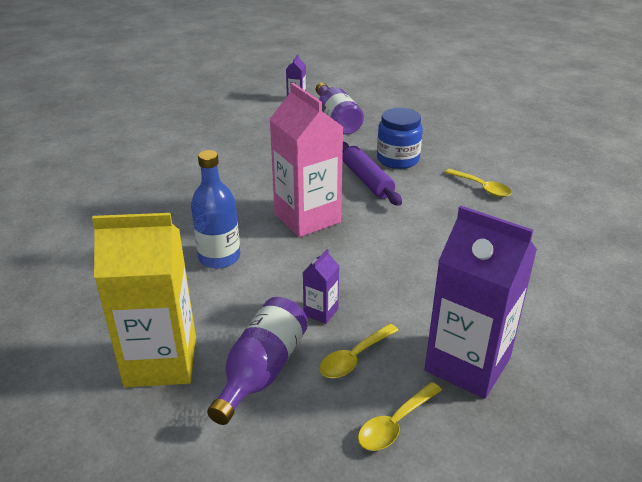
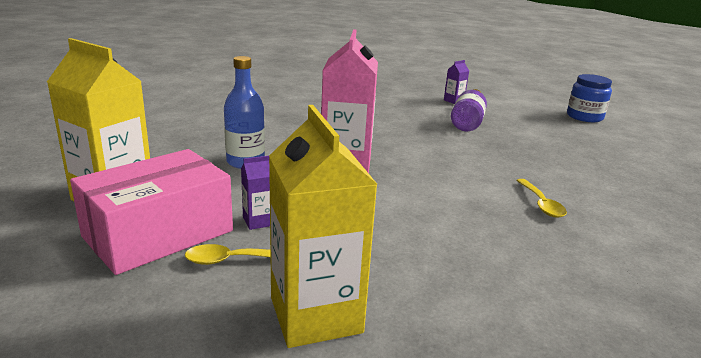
camera: 35 degrees right, 10 degrees down
(262, 371) = (158, 233): purple bottle -> pink box
(367, 180) = (434, 162): purple rolling pin -> none
(395, 424) = (185, 319): yellow spoon -> none
(397, 159) = (484, 159): blue jar -> blue jar (584, 117)
(467, 364) = (316, 315): purple carton -> yellow carton

